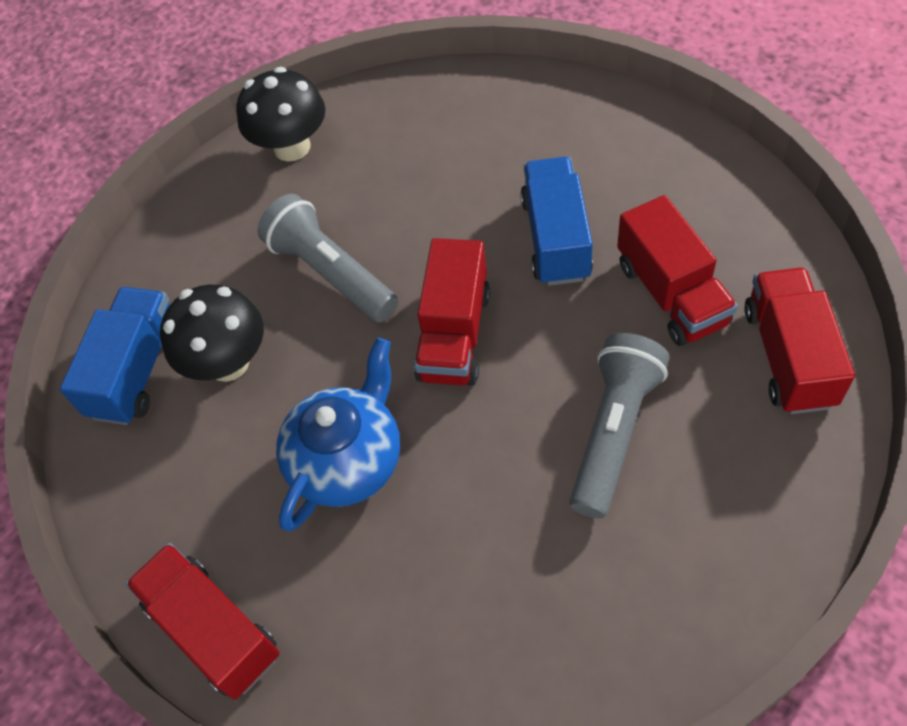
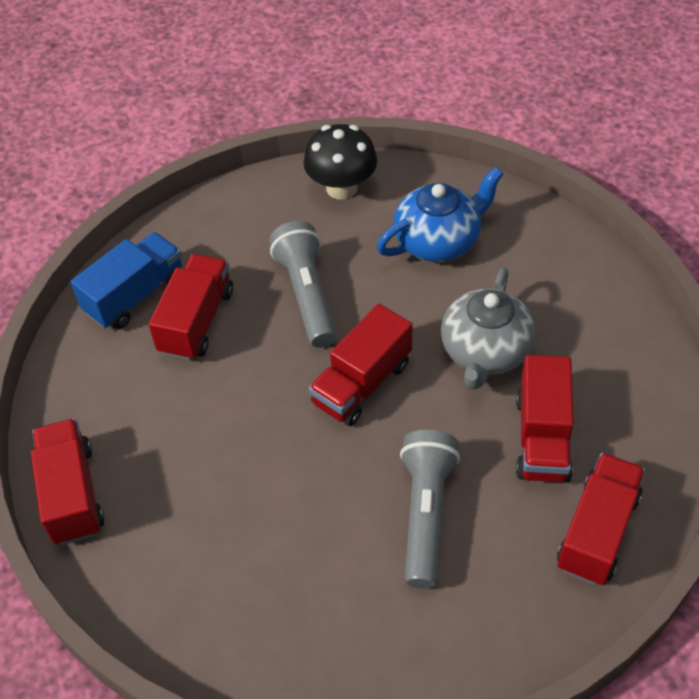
camera: 25 degrees right, 5 degrees down
(228, 362) = (197, 321): black mushroom -> red truck
(347, 460) = (230, 431): blue teapot -> blue teapot (438, 241)
(556, 238) = (485, 352): blue truck -> grey teapot
(614, 432) = (426, 514): grey flashlight -> grey flashlight turned 45 degrees counterclockwise

